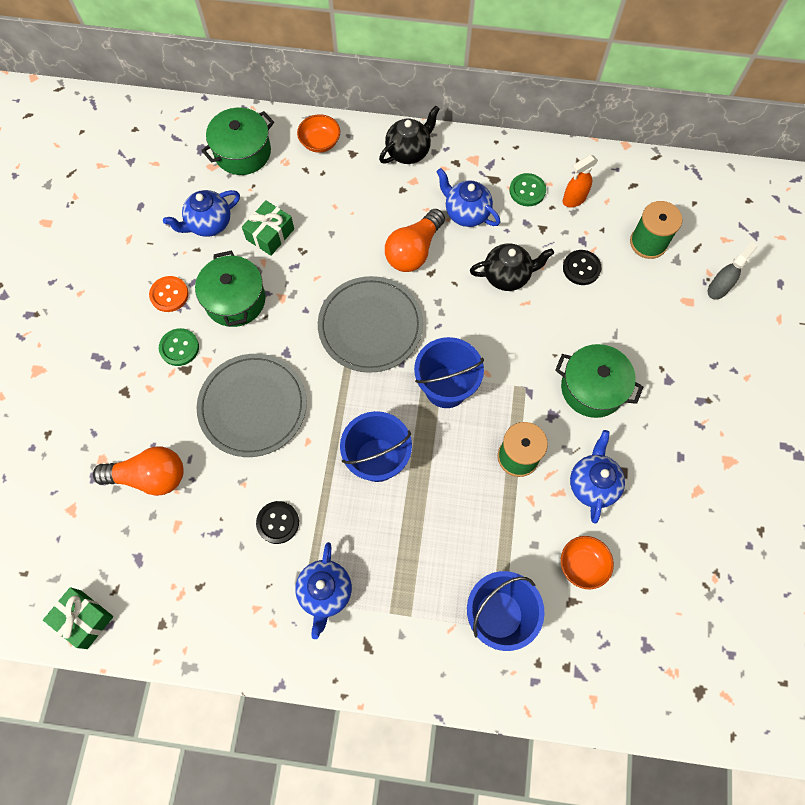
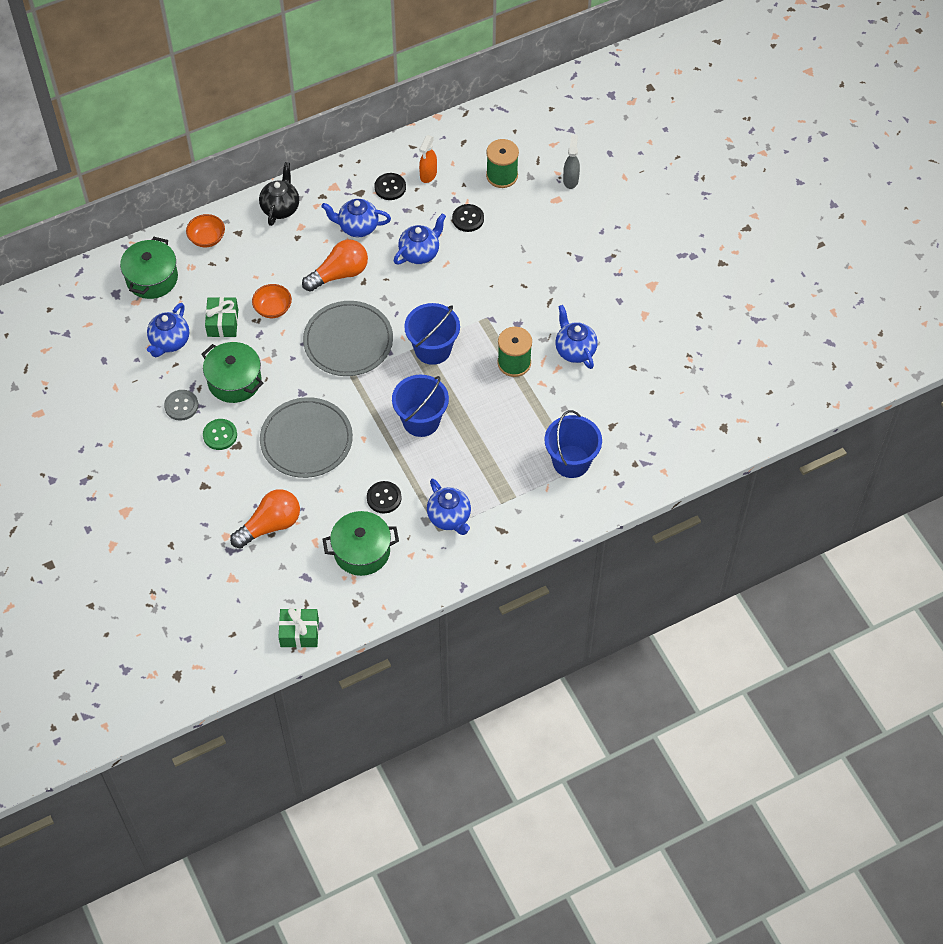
camera: 35 degrees left, 10 degrees down
(169, 295) = (181, 406): orange button -> grey button
(414, 251) = (339, 274): orange light bulb -> orange light bulb turned 120 degrees counterclockwise
(507, 276) = (420, 253): black teapot -> blue teapot
(527, 191) = (390, 187): green button -> black button
(582, 565) = (603, 401): orange bowl -> orange bowl (273, 308)
(592, 388) = (532, 292): green pot -> green pot (361, 551)

